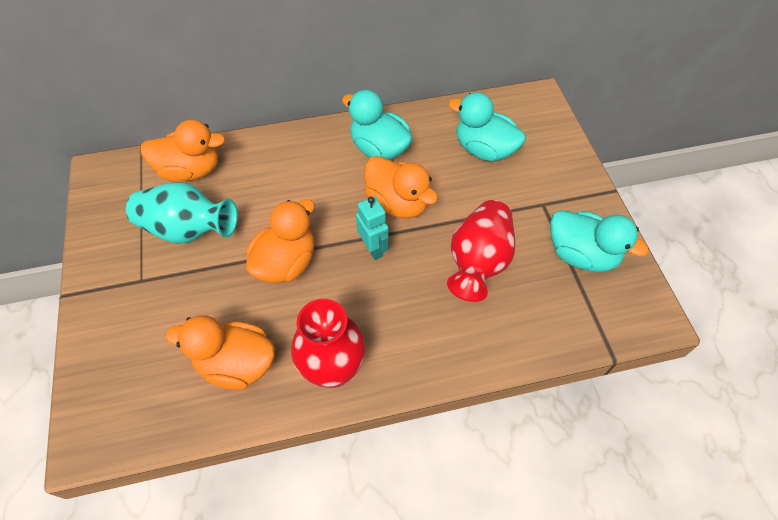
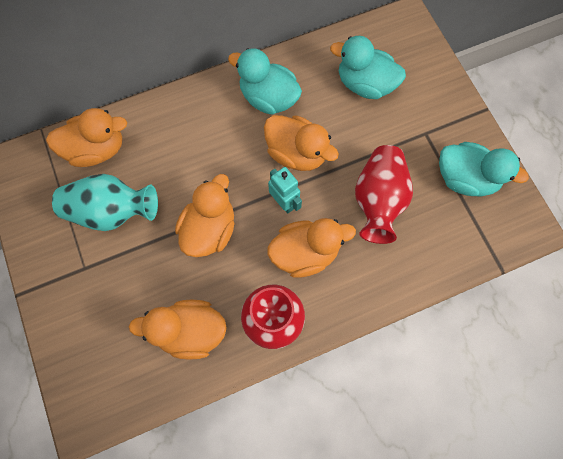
camera: 10 degrees left, 15 degrees up
(385, 303) = (305, 253): none -> orange duck

